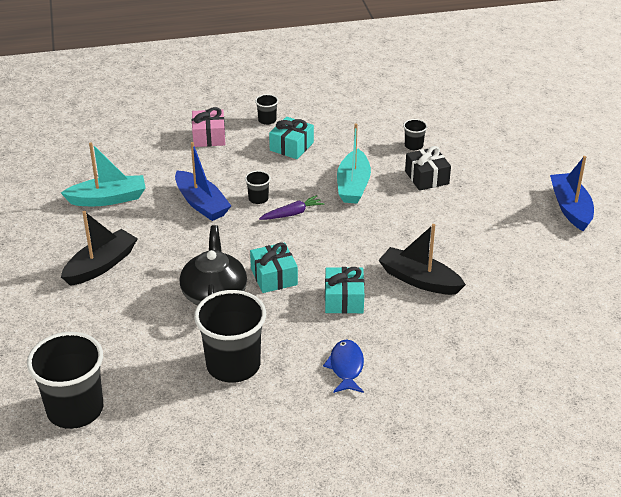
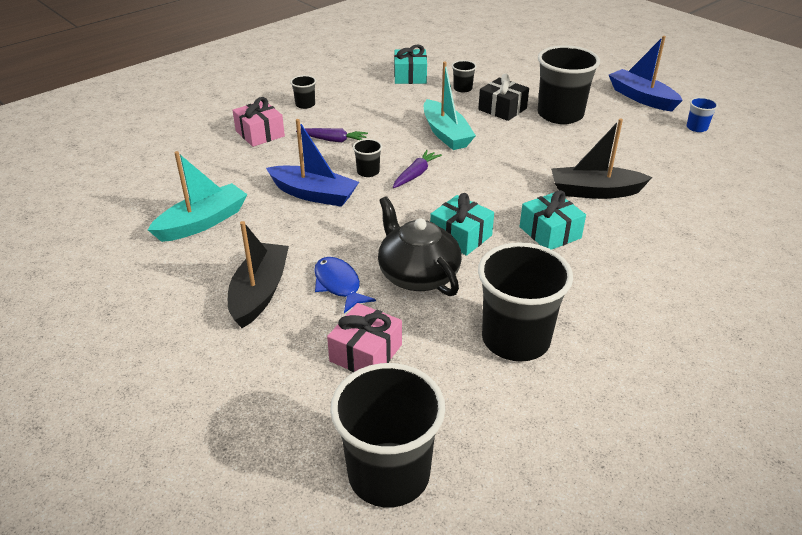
camera: 30 degrees left, 0 degrees up
(129, 333) = (365, 353): none -> pink gift
(258, 161) = (333, 140): none -> purple carrot
(291, 146) = (352, 119): turquoise gift -> turquoise gift (410, 76)
(346, 367) = (625, 294): blue fish -> blue fish (338, 285)
(472, 200) = (560, 115): none -> black cup
(586, 255) = (696, 128): none -> blue cup

